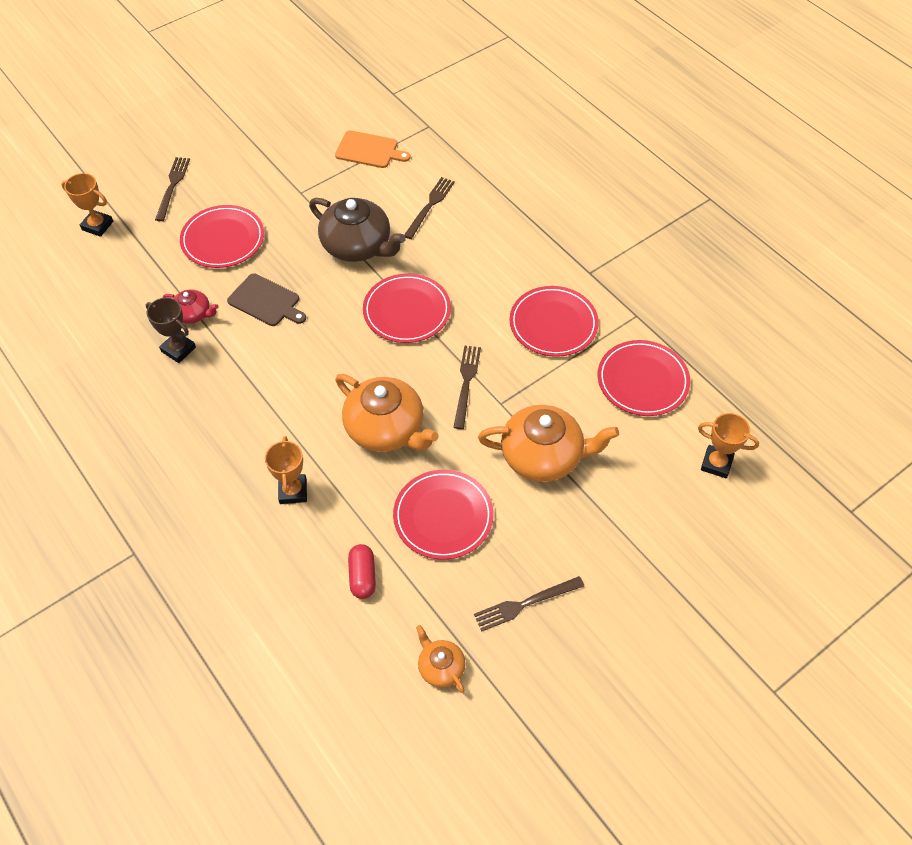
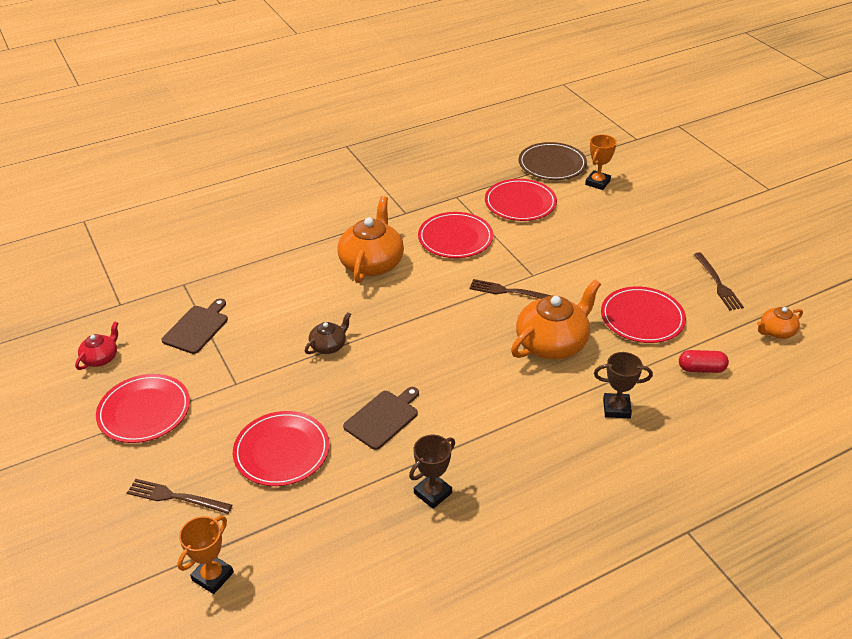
camera: 80 degrees left, 15 degrees down
(193, 314) = (385, 479): red teapot -> red teapot (101, 358)
(293, 491) = (616, 408): orange trophy -> brown trophy
(358, 246) = (329, 345): brown teapot -> brown teapot, size x0.51
(369, 150) = (197, 328): orange cutting board -> brown cutting board
(407, 311) = (420, 319): red plate -> red plate (144, 411)
(430, 206) = (294, 293): brown fork -> none
(543, 456) = (586, 259): orange teapot -> orange teapot (372, 263)
(744, 409) = (552, 164): none -> brown plate

